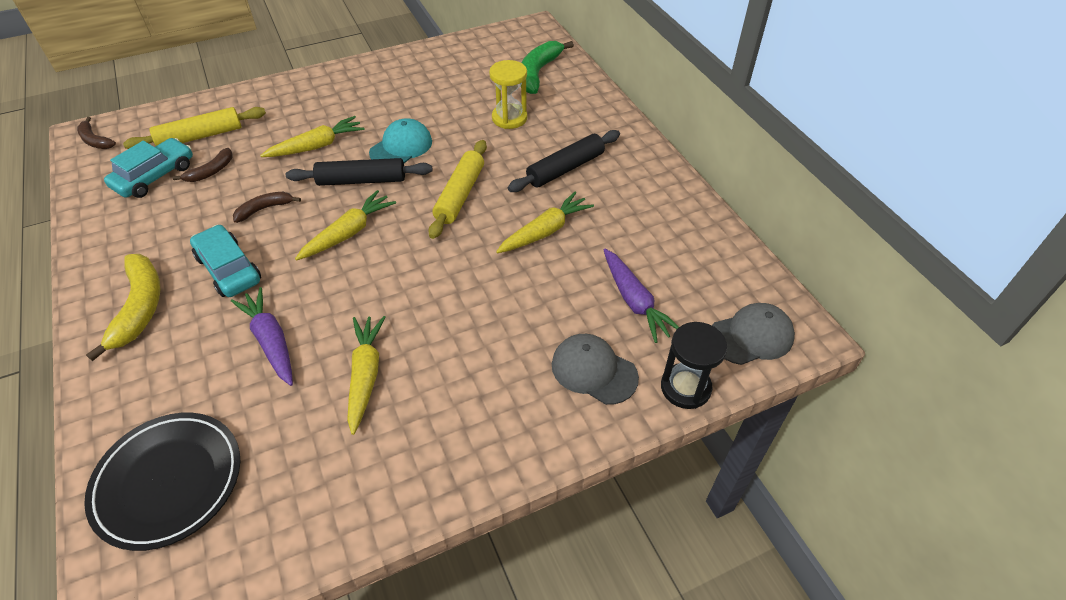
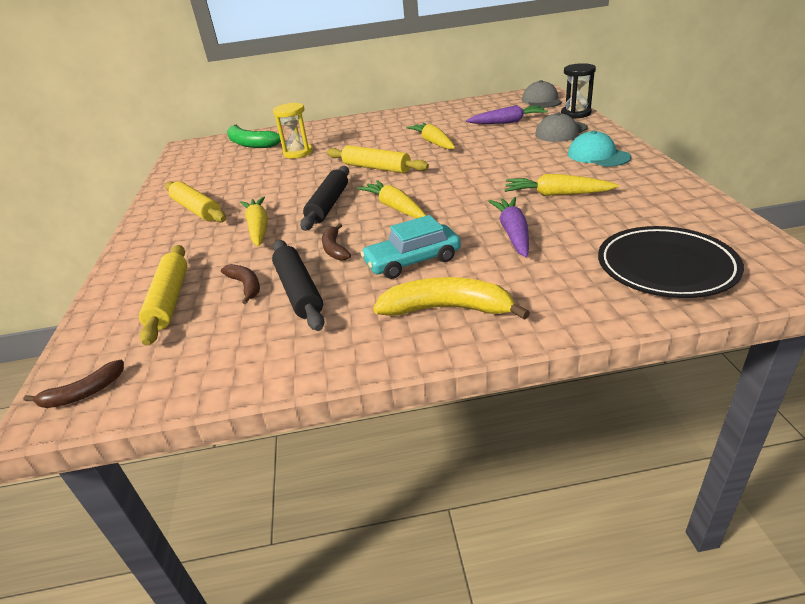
camera: 70 degrees left, 15 degrees down
(155, 176) = (220, 326): turquoise car -> none
(271, 341) = (513, 233): purple carrot -> purple carrot turned 105 degrees clockwise
(363, 93) = (196, 210): none -> yellow rolling pin
(401, 147) = (296, 190): turquoise cap -> turquoise cap (598, 155)
(565, 169) = (372, 137): black rolling pin -> black rolling pin (299, 291)

